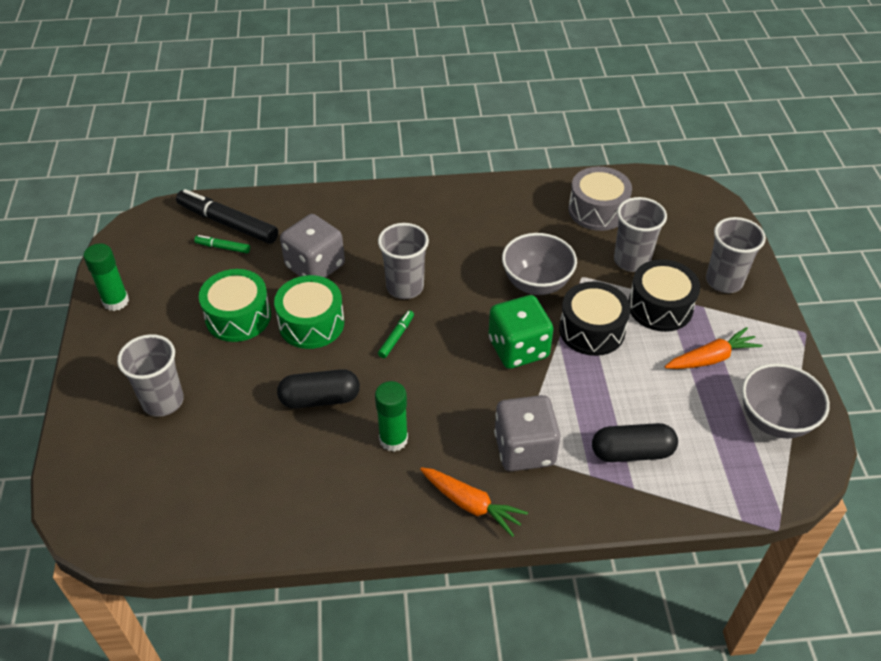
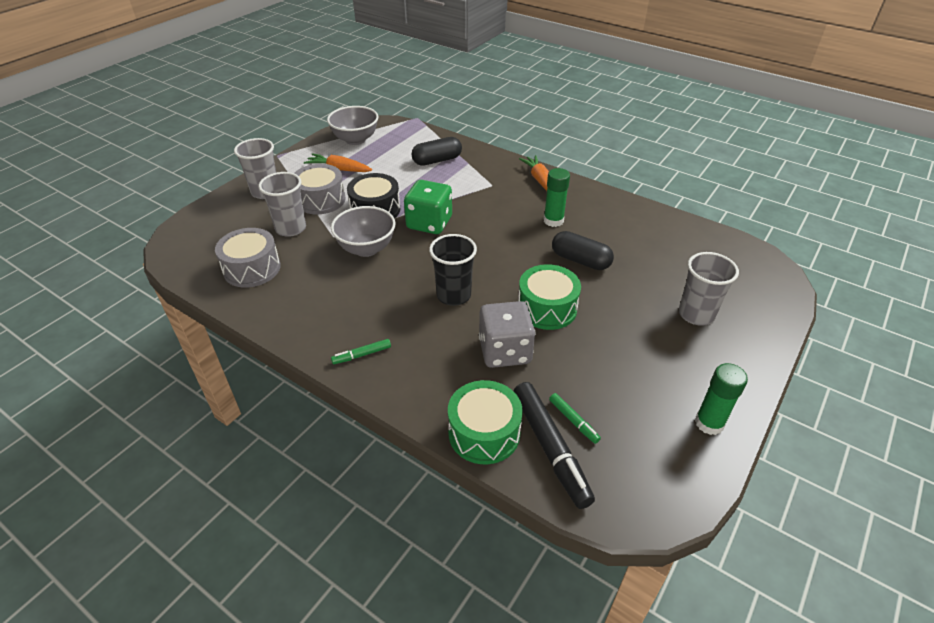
camera: 140 degrees left, 5 degrees down
(238, 317) = (601, 345): green drum -> green drum (484, 433)
(396, 337) = (496, 268): green marker -> green marker (362, 355)
(405, 287) = (453, 295): grey cup -> black cup
(524, 449) = (487, 185): grey dice -> none
(632, 452) = (437, 160): black capsule -> black capsule turned 60 degrees counterclockwise
(660, 307) = (321, 200): black drum -> grey drum

